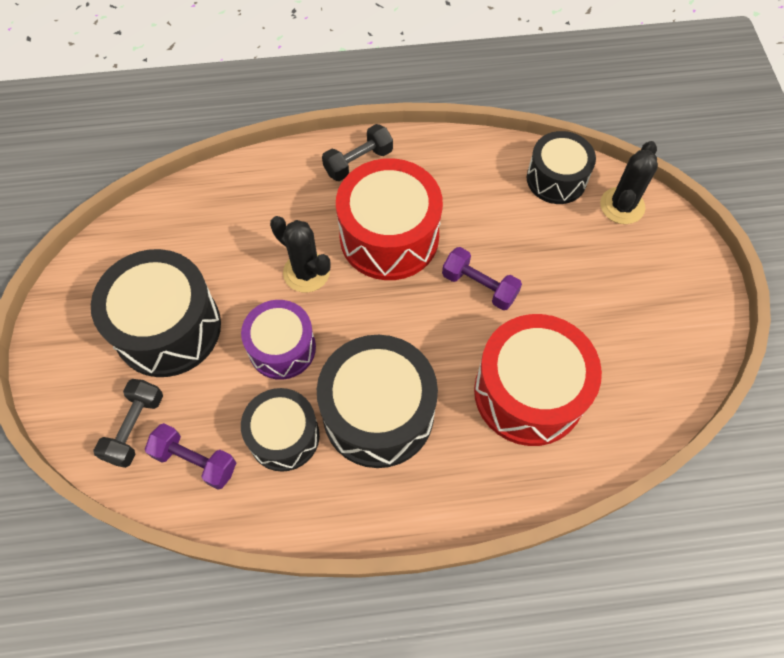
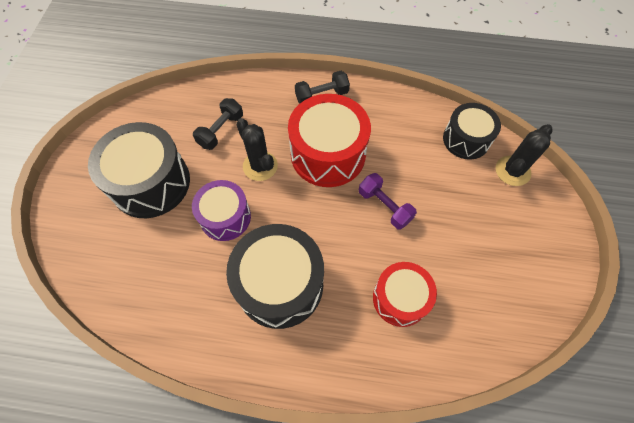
camera: 15 degrees right, 0 degrees up
(135, 428) = (103, 249): black dumbbell -> black dumbbell (221, 131)
(195, 461) = (136, 285): purple dumbbell -> none
(284, 436) = (205, 283): black drum -> none
(529, 392) = (400, 298): red drum -> red drum, size x0.63

